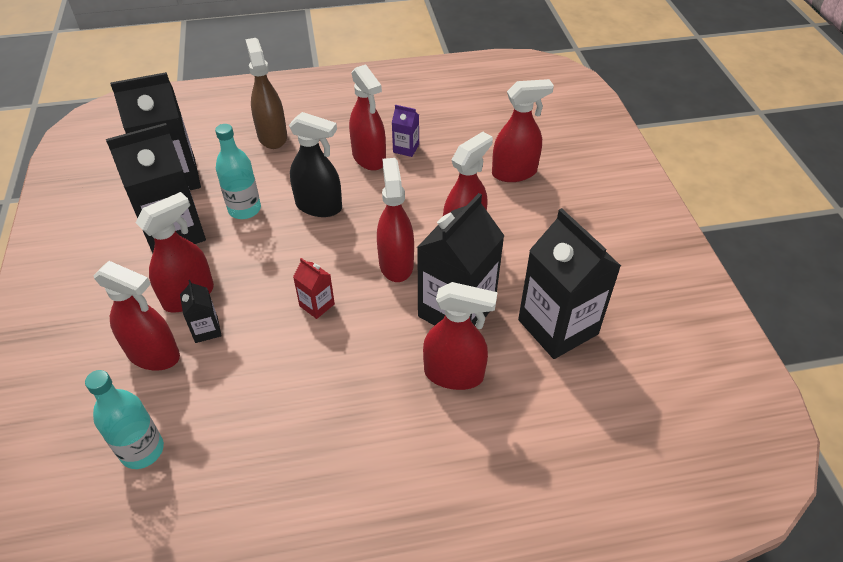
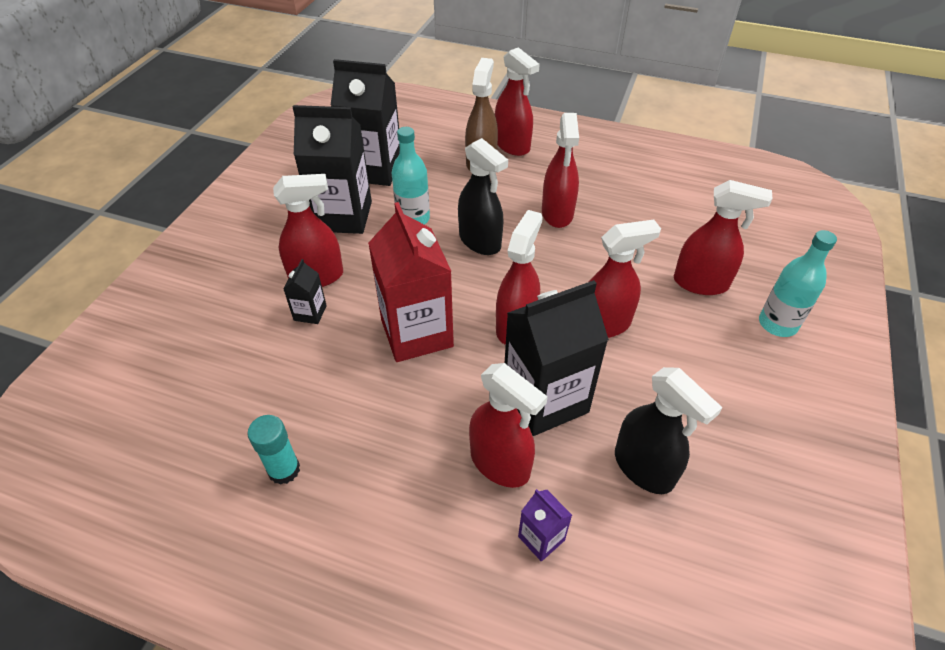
camera: 30 degrees right, 0 degrees up
(142, 450) = (191, 394): turquoise bottle -> turquoise bottle (777, 324)
(154, 354) = (255, 315): red spray bottle -> red spray bottle (512, 145)
(280, 467) = (284, 470): none -> turquoise glue stick
(317, 305) = (416, 333): red carton -> red carton, size x2.23
(406, 148) = (600, 217): purple carton -> purple carton (541, 538)
(557, 327) = (644, 468): black carton -> black spray bottle

